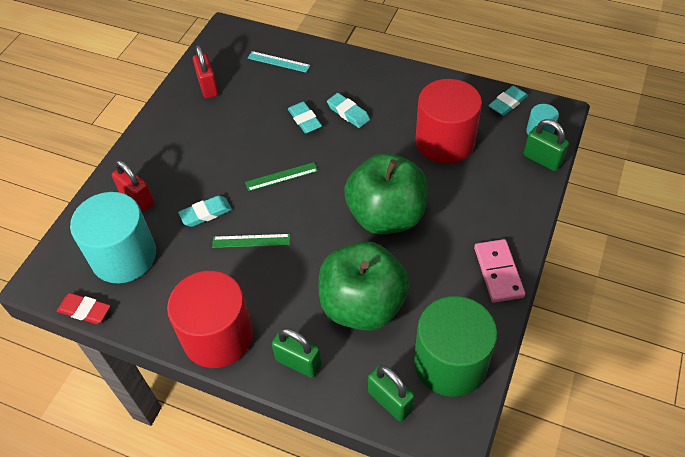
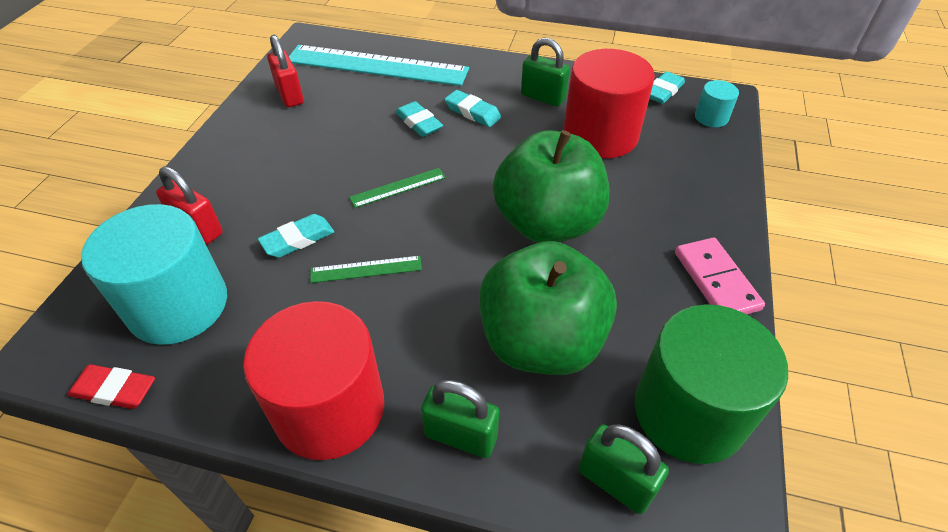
camera: 10 degrees left, 5 degrees down
(278, 62) = (376, 65): turquoise ruler -> turquoise ruler, size x2.32
(542, 159) = (725, 146): green padlock -> green padlock (543, 97)

